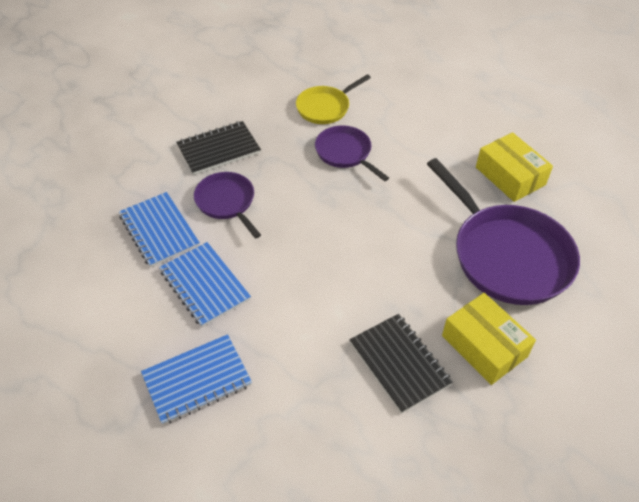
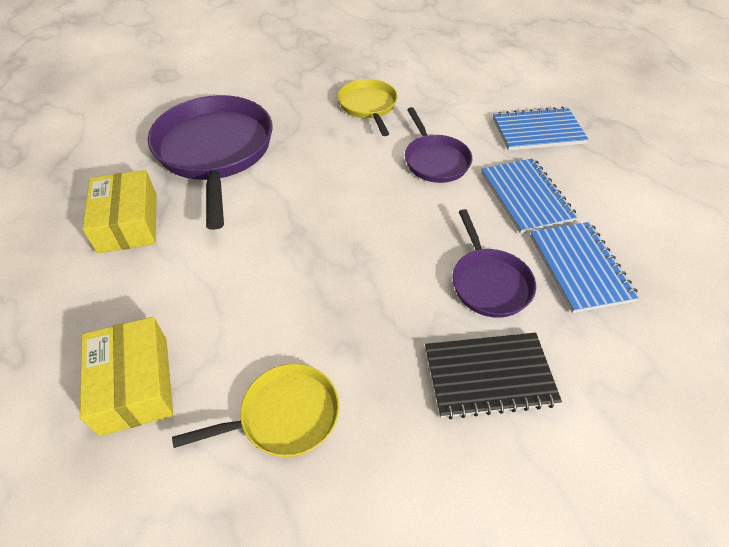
camera: 160 degrees left, 0 degrees up
(345, 153) = (302, 313): purple pan -> purple pan (435, 160)
(399, 363) = (368, 106): black notebook -> yellow pan
(484, 346) = (295, 101): yellow box -> yellow box (134, 384)

